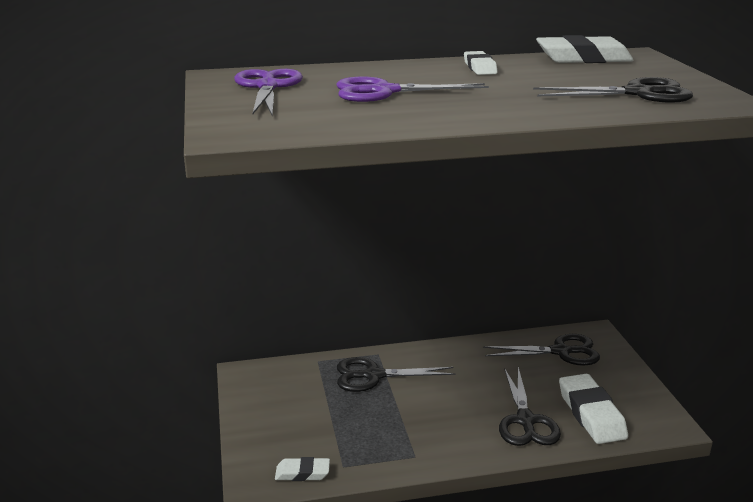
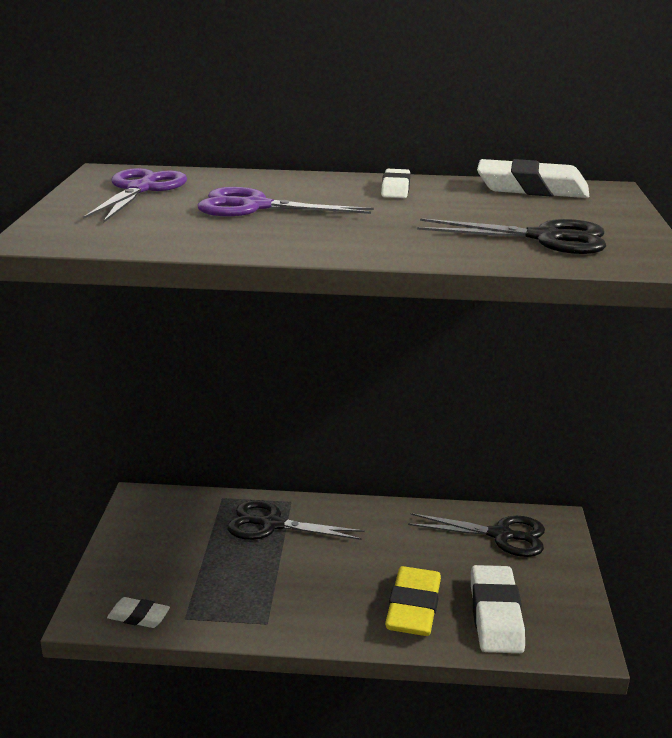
camera: 15 degrees right, 0 degrees up
(525, 421) = (413, 608): black scissors -> yellow eraser

